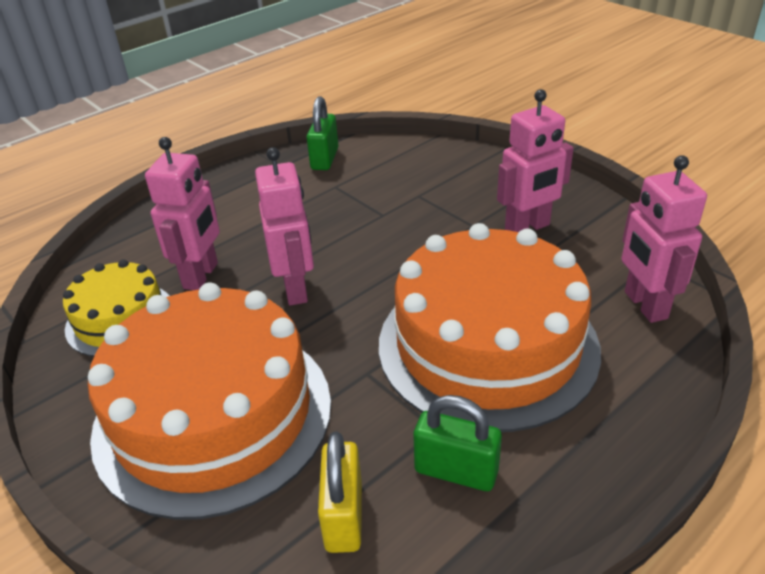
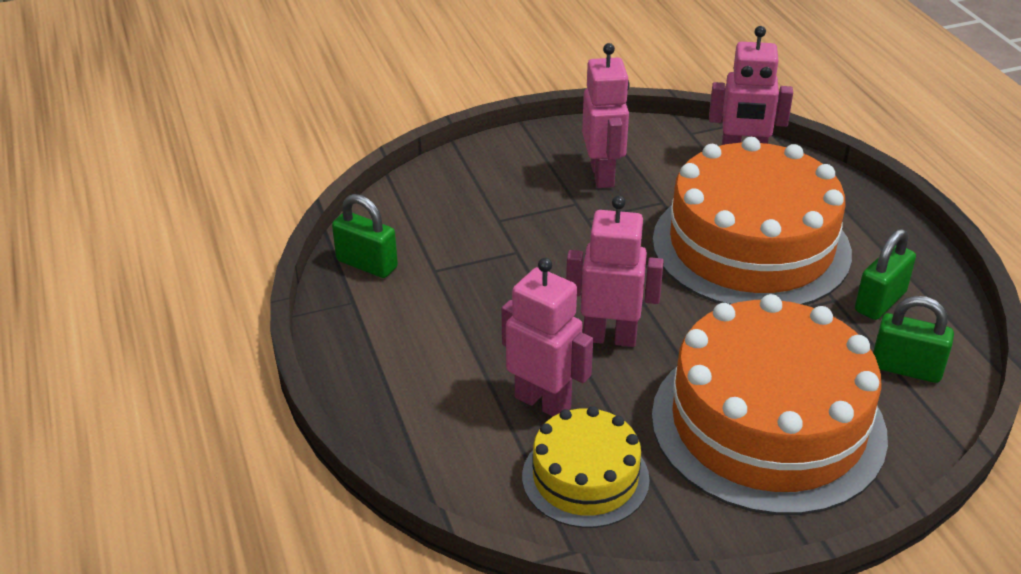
camera: 70 degrees left, 0 degrees up
(343, 516) = (906, 368): yellow padlock -> green padlock

